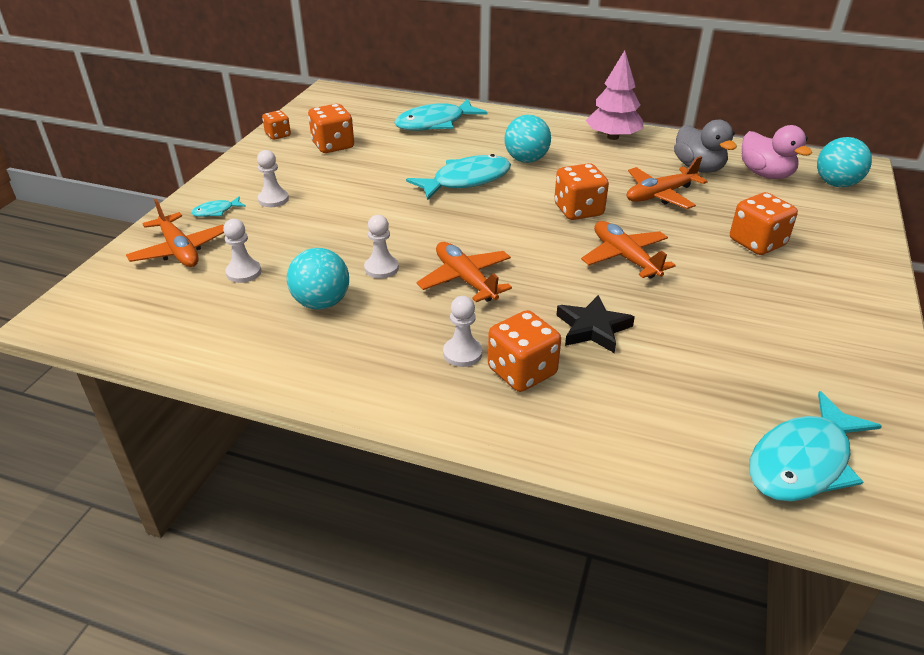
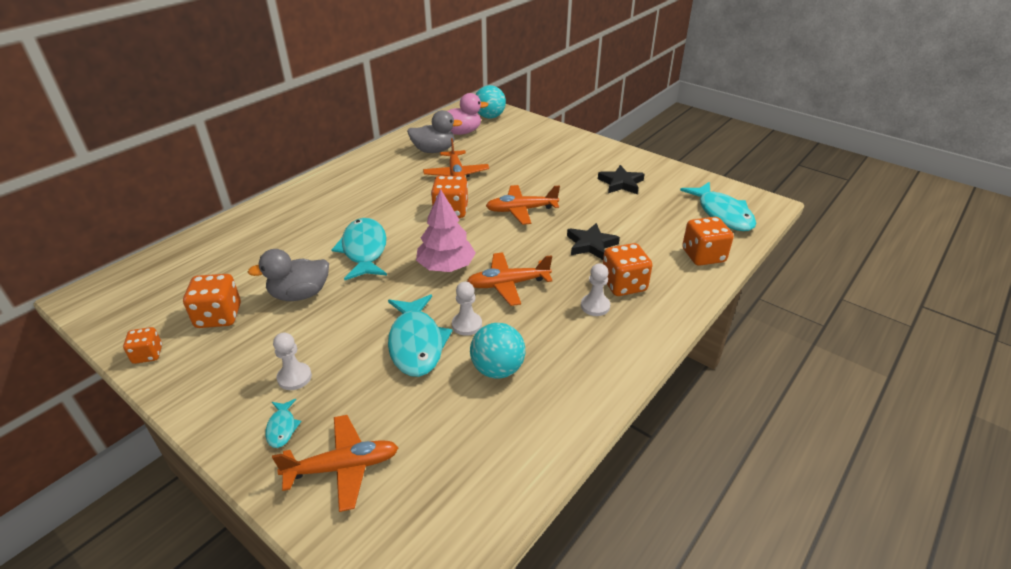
camera: 70 degrees left, 0 degrees up
(244, 272) = (419, 417): white pawn -> none
(379, 170) = (300, 294): none -> grey duck
(435, 123) = (243, 243): turquoise fish -> turquoise fish (416, 343)
(526, 160) = (358, 213): turquoise ball -> none
(612, 137) = (360, 167): pink tree -> pink tree (446, 267)
(757, 243) = (534, 161): orange dice -> orange dice (703, 256)
(783, 331) = (621, 183): none -> black star

